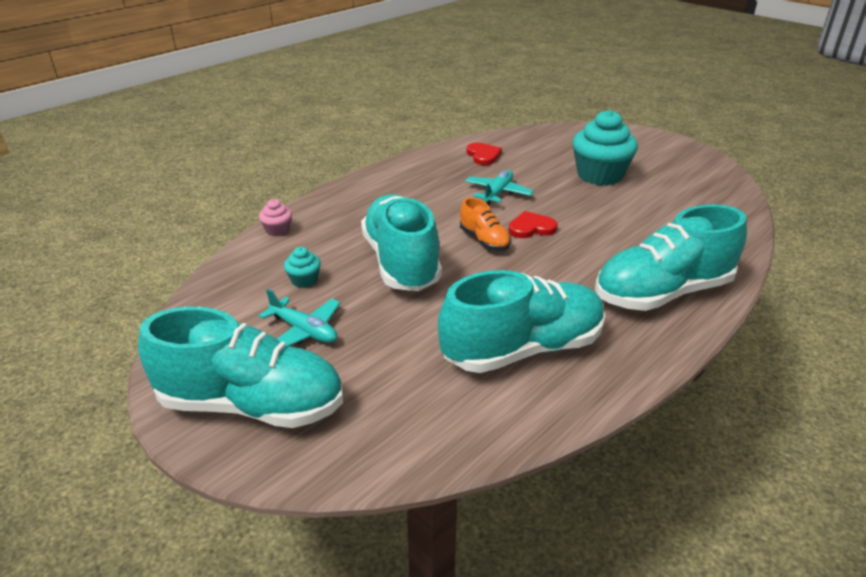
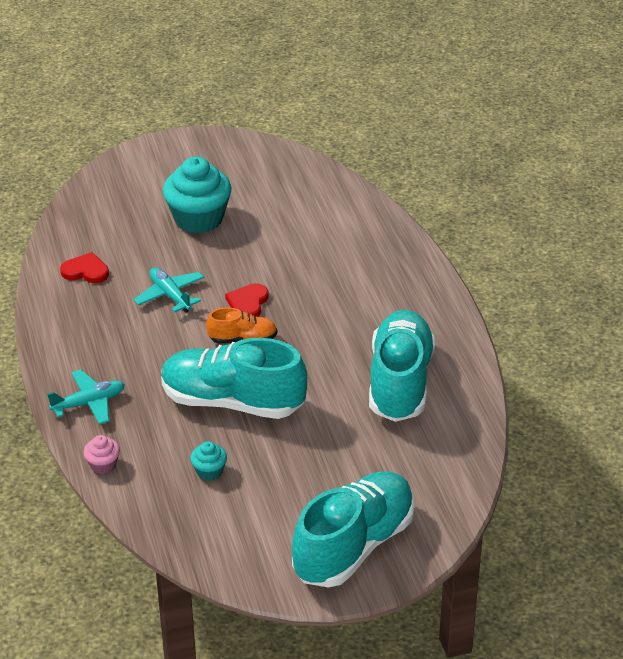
camera: 60 degrees left, 5 degrees up
(304, 331) = (285, 492): turquoise plane -> turquoise plane (89, 403)
(662, 293) = (394, 281): turquoise shoe -> none

